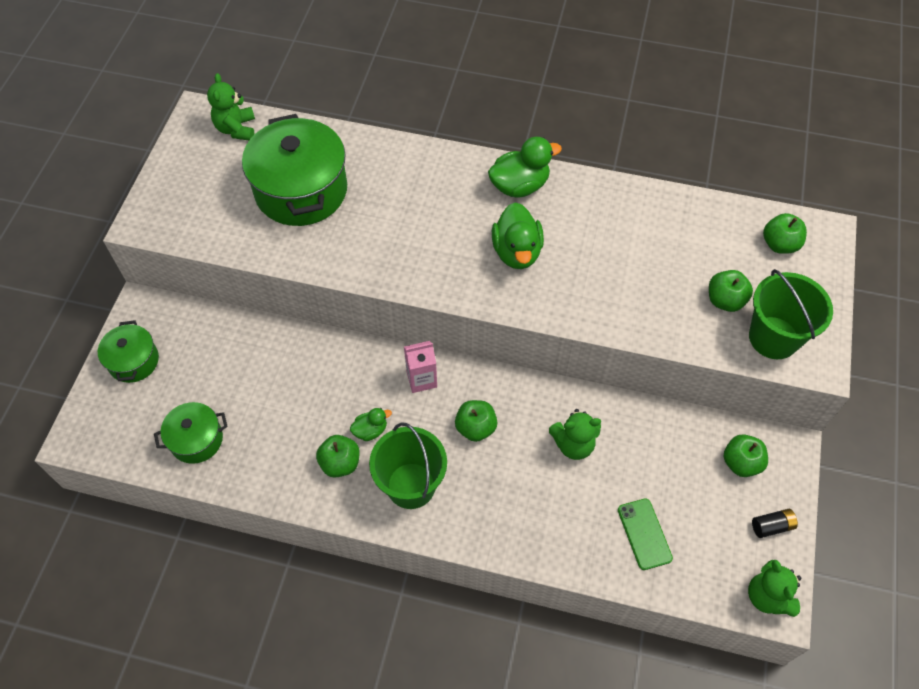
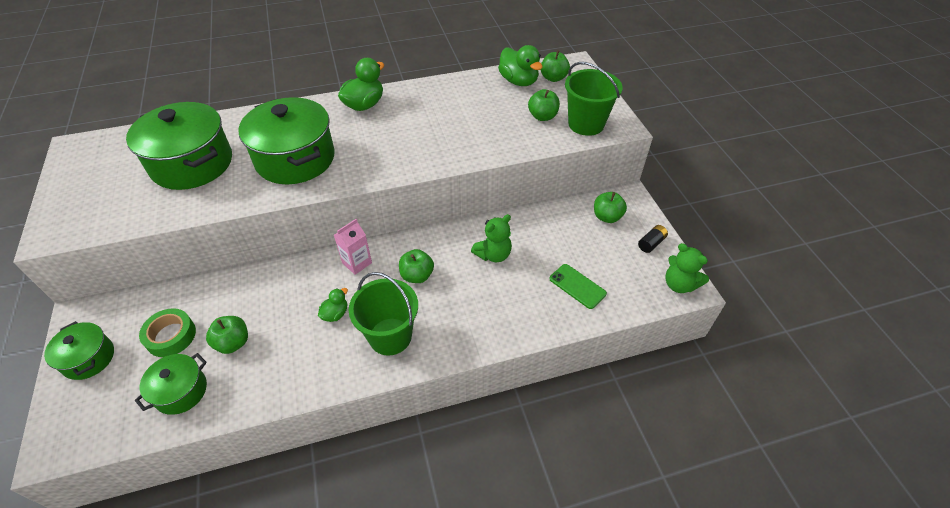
camera: 30 degrees left, 10 degrees down
(210, 374) = (171, 336): none -> green tape
(236, 129) = (113, 145): green teddy bear -> none
(340, 463) = (323, 348): green apple -> green apple (233, 343)
(407, 232) = (295, 159): none -> green pot
(517, 252) = (386, 141): green duck -> green duck (518, 81)

